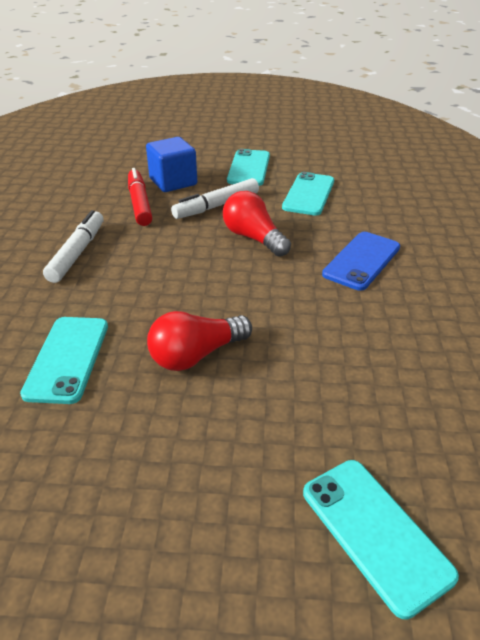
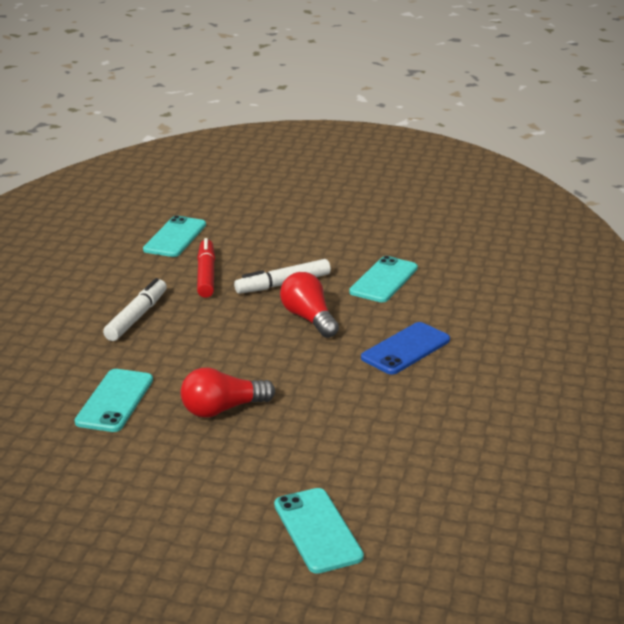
camera: 10 degrees right, 10 degrees down
(173, 182) = (246, 255): blue cube -> none
(249, 168) = (331, 246): turquoise phone -> turquoise phone (175, 237)

